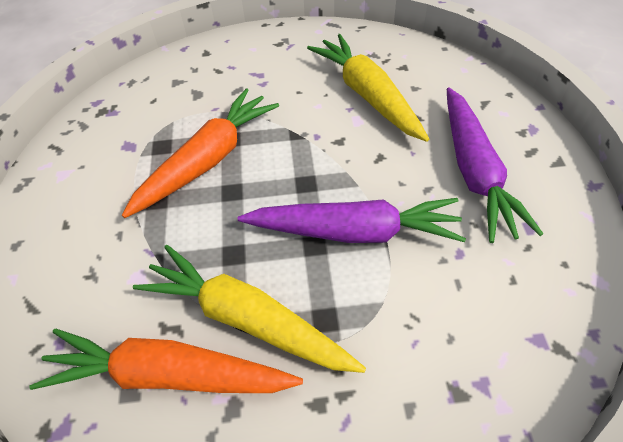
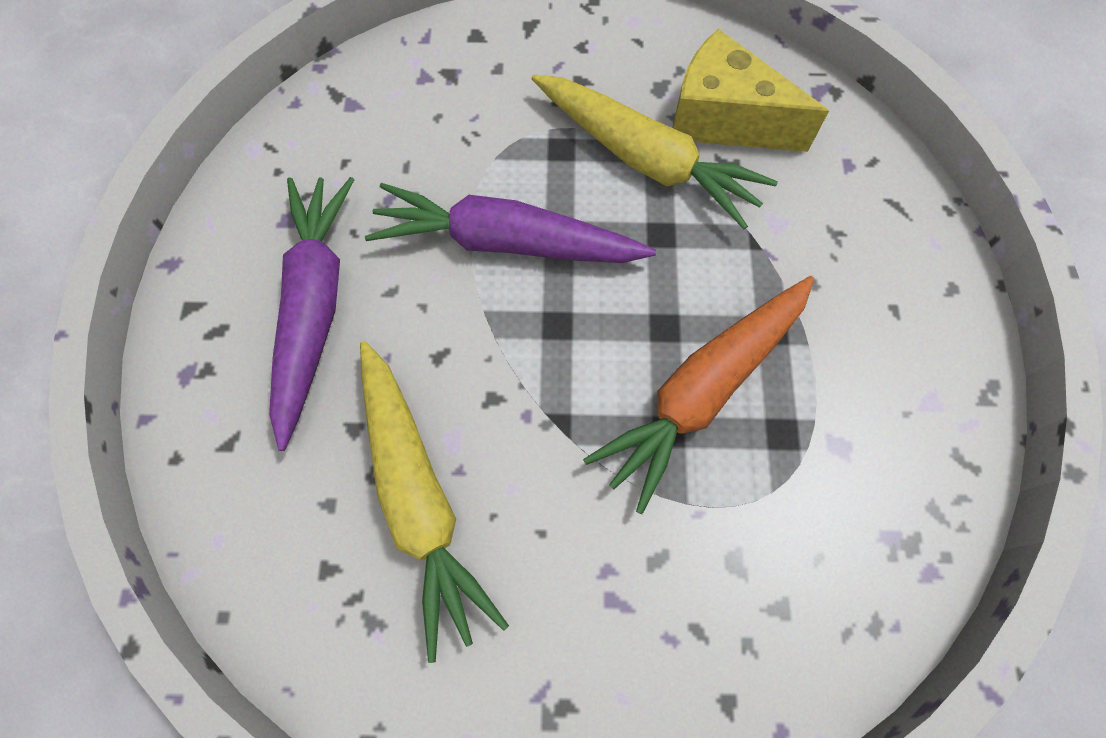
camera: 175 degrees left, 15 degrees up
(169, 375) = (724, 119): orange carrot -> yellow cheese

